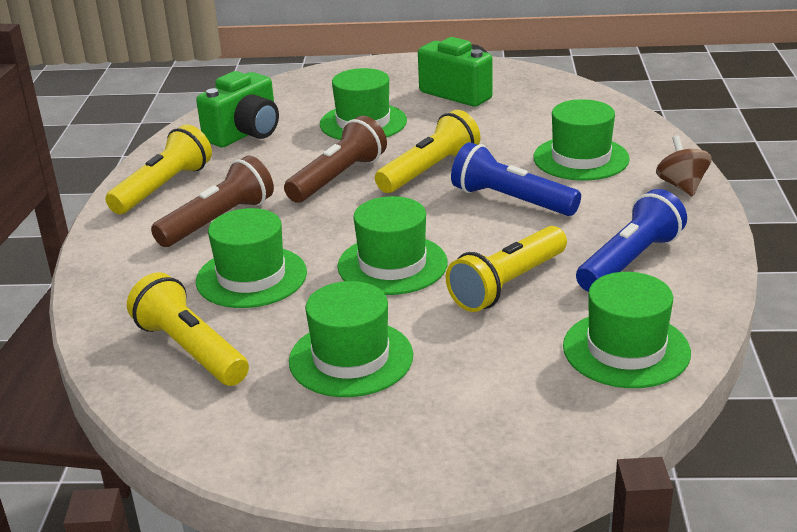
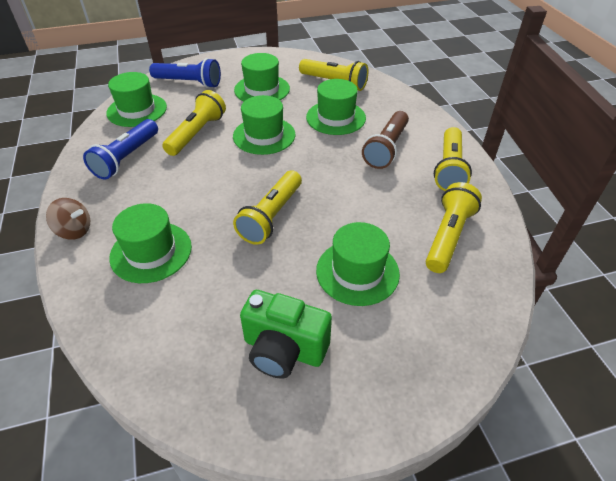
camera: 160 degrees right, 15 degrees up
(245, 134) = (448, 236): green camera -> yellow flashlight
(338, 178) = (336, 197): brown flashlight -> none
(511, 200) = (203, 195): blue flashlight -> blue flashlight (189, 83)
(681, 186) = (74, 231): brown spinning top -> brown spinning top turned 45 degrees counterclockwise

